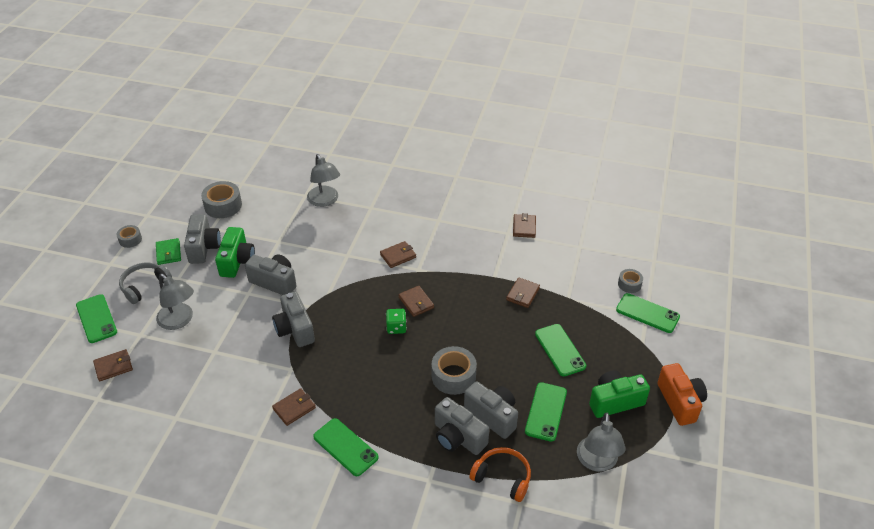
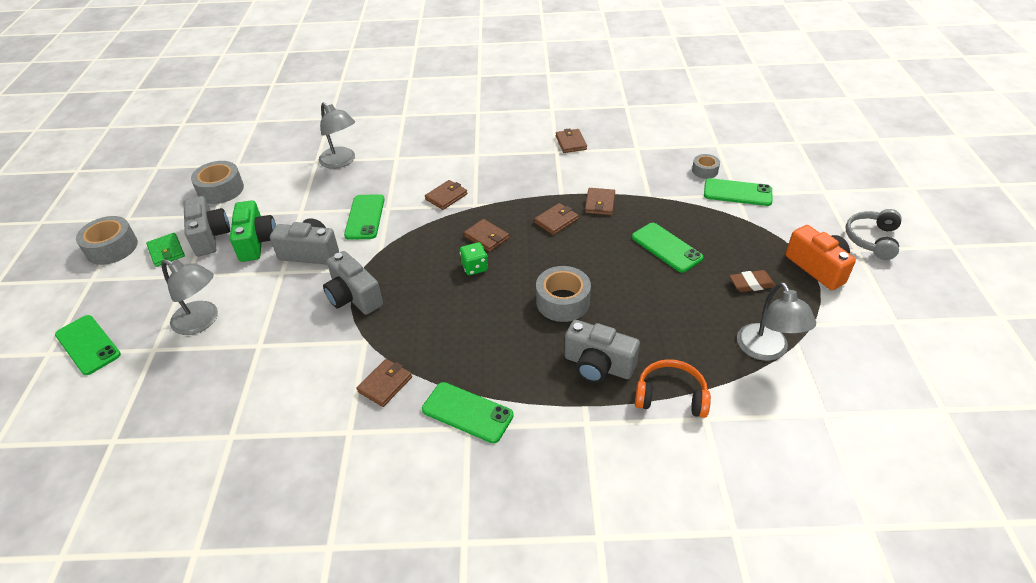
camera: 15 degrees left, 0 degrees up
(113, 367) = (126, 396): brown wallet -> brown wallet (556, 221)
(130, 239) = (112, 248): grey tape -> grey tape, size x1.73
(144, 286) = (145, 293): grey headphones -> grey headphones (872, 239)
(492, 416) = (626, 332): grey camera -> none
(545, 411) = (683, 313): green phone -> green phone (365, 217)
(615, 401) = (751, 284): green camera -> brown eraser

